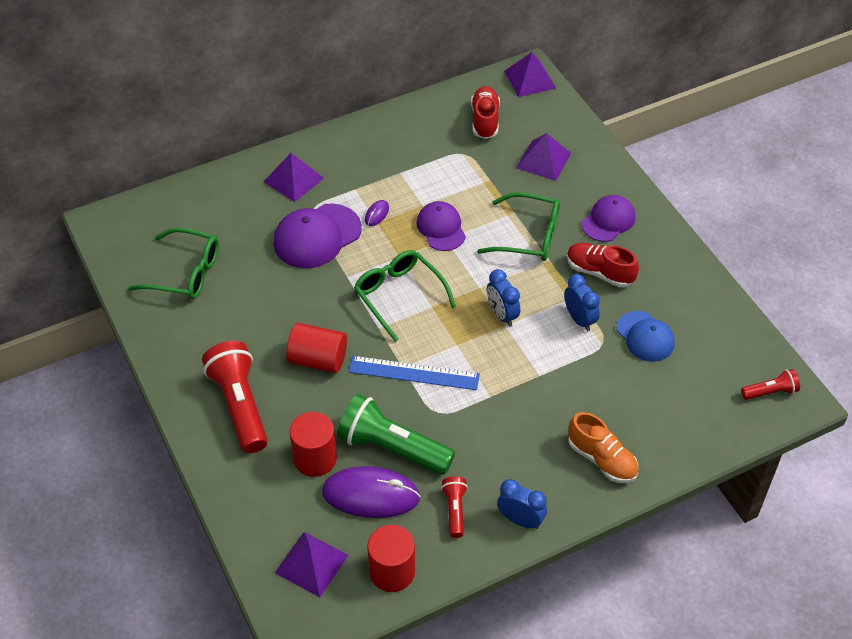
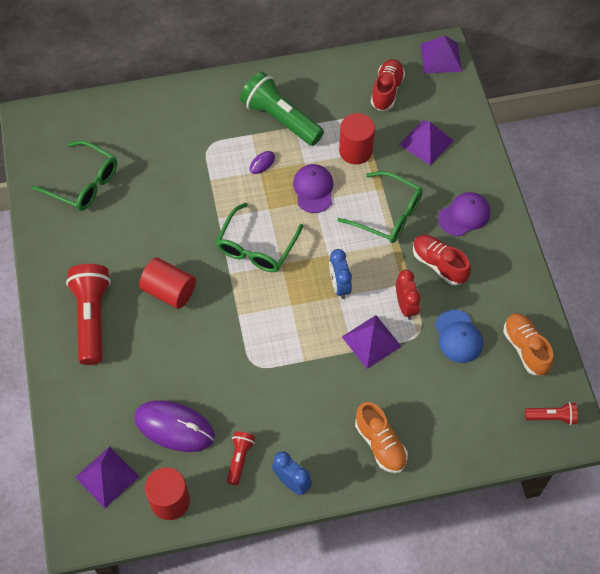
camera: 15 degrees right, 10 degrees up
(293, 179) = (201, 113): purple pyramid -> purple pyramid (371, 341)
(315, 459) = (139, 382): red cylinder -> red cylinder (355, 151)
(317, 236) = (204, 173): purple cap -> none
(392, 448) = (206, 388): green flashlight -> green flashlight (280, 119)
(399, 296) = (256, 247): green glasses -> green glasses turned 135 degrees counterclockwise
(414, 373) = (246, 323): blue ruler -> none
(579, 319) = (405, 306): blue clock -> red clock
(718, 333) = (525, 348): none -> orange shoe

